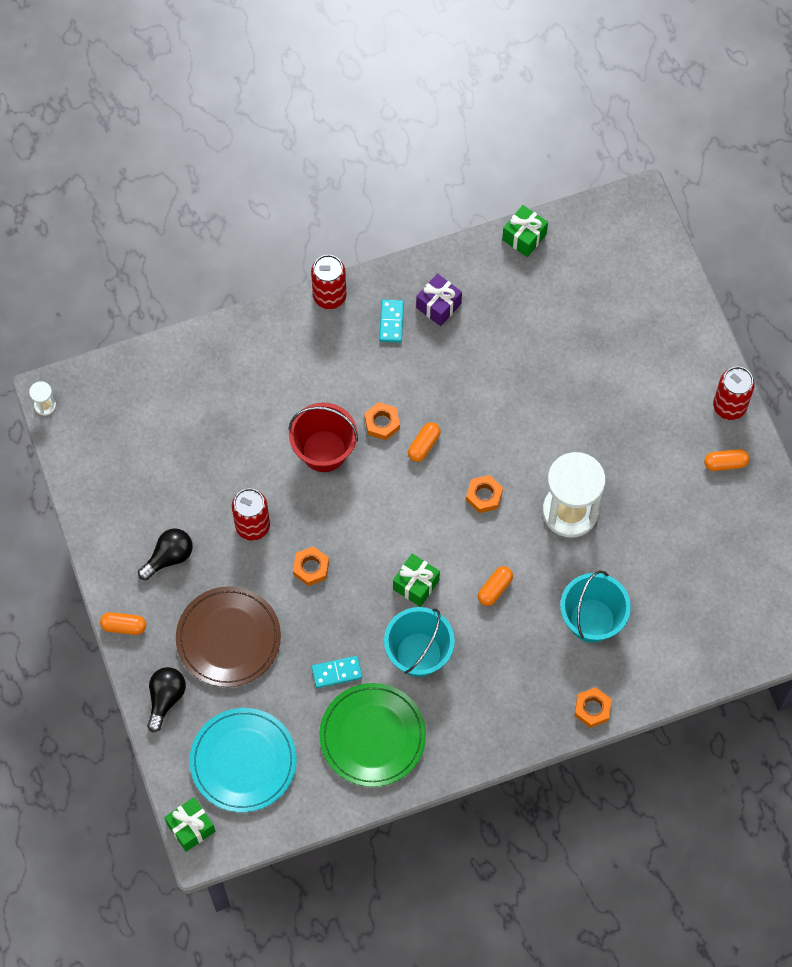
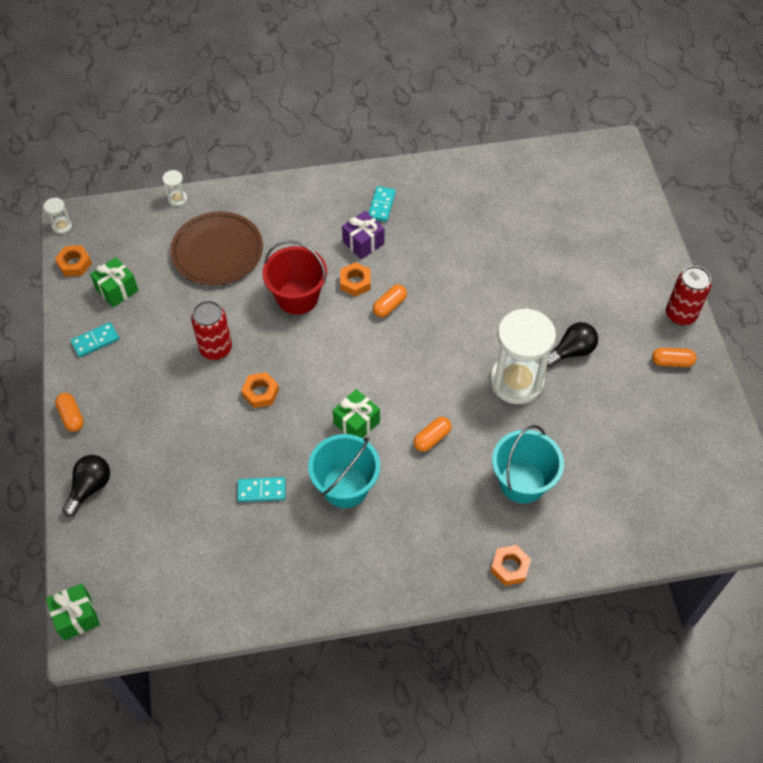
camera: 10 degrees right, 10 degrees down
(123, 538) = (95, 341): none -> turquoise domino
(124, 626) = (71, 416): orange capsule -> orange capsule turned 45 degrees clockwise
(163, 350) = (177, 199): none -> white hourglass
(169, 557) = (132, 363): black light bulb -> black light bulb (571, 351)
(228, 638) = (166, 442): brown plate -> brown plate (217, 251)
(243, 761) = (148, 560): turquoise plate -> none
(329, 296) = (332, 179): red can -> none
(372, 736) = (282, 557): green plate -> none
(438, 305) = (426, 199): purple gift -> purple gift (363, 243)
(484, 496) = (437, 356): orange nut -> orange nut (74, 264)
(524, 237) = (511, 158): green gift -> green gift (117, 290)

